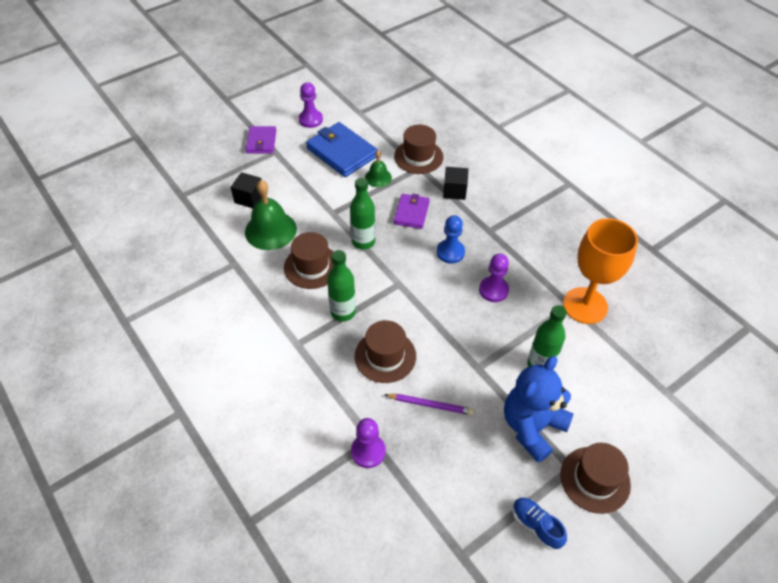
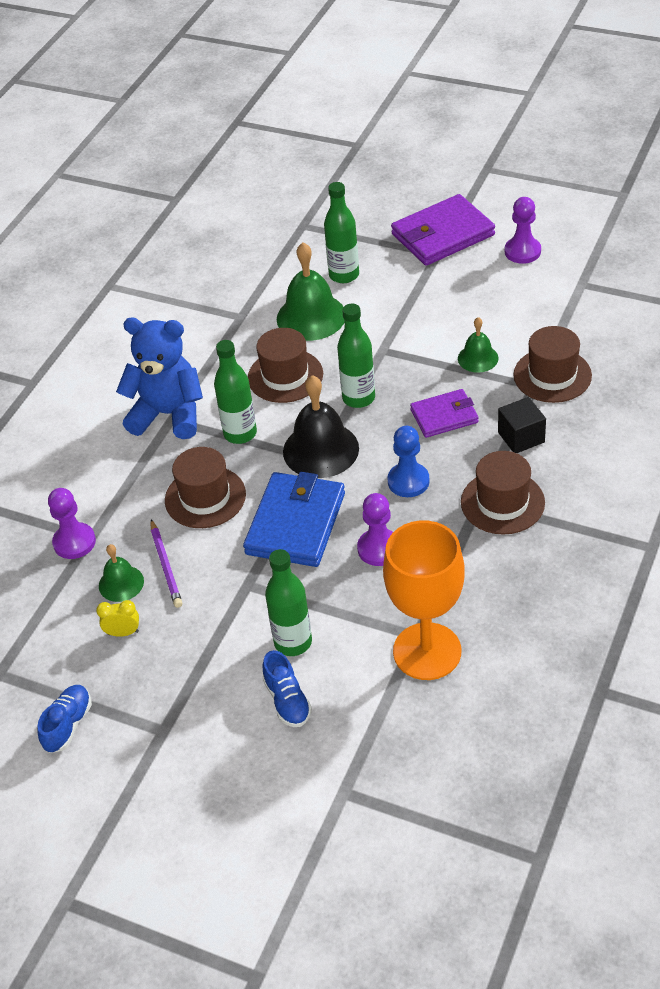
camera: 65 degrees right, 5 degrees down
(249, 198) = (344, 275): black cube -> green bottle
(261, 142) = (443, 235): purple wallet -> purple wallet, size x1.66
(342, 152) = (491, 306): blue wallet -> blue wallet (295, 523)
(391, 279) = (321, 449): none -> black bell
(428, 438) = (121, 583): none -> green bell
(473, 456) = (123, 633): none -> yellow clock
(532, 427) = (196, 670): blue teddy bear -> blue teddy bear (168, 414)
(584, 389) = (287, 701): none -> blue shoe
(595, 479) = (161, 759): brown hat -> brown hat (502, 502)

